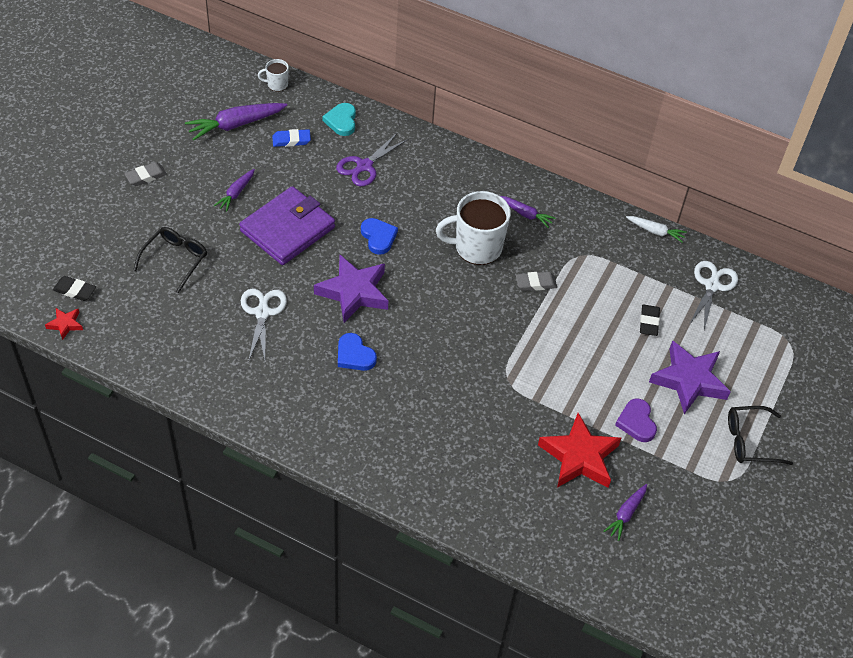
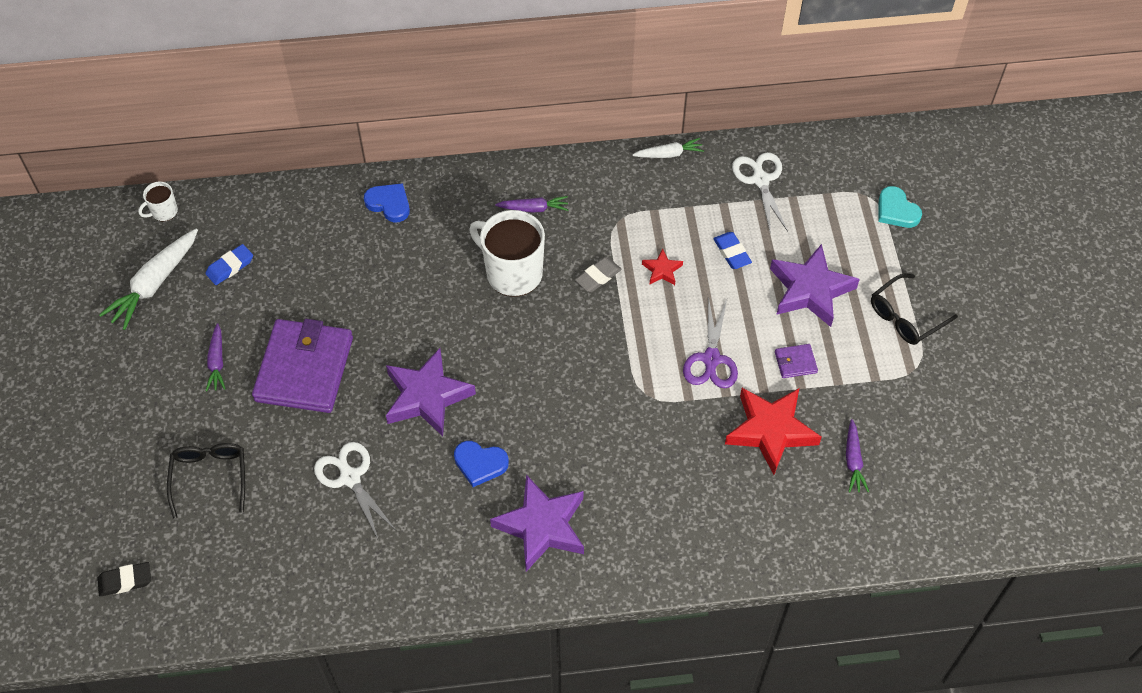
camera: 30 degrees left, 5 degrees up
(65, 324) = (146, 625): red star -> red star (662, 270)
(146, 176) = (100, 402): grey eraser -> none
(235, 125) = (154, 284): purple carrot -> white carrot
(341, 121) = (267, 214): turquoise heart -> turquoise heart (896, 210)
(364, 166) = (330, 251): purple scissors -> purple scissors (711, 359)
(364, 419) = (542, 526): none -> purple star
(378, 237) = (406, 321): blue heart -> blue heart (389, 204)
(477, 247) = (512, 273): white mug -> white mug turned 75 degrees clockwise
(636, 422) = (795, 362): purple heart -> purple wallet
(649, 322) = (732, 252): black eraser -> blue eraser

